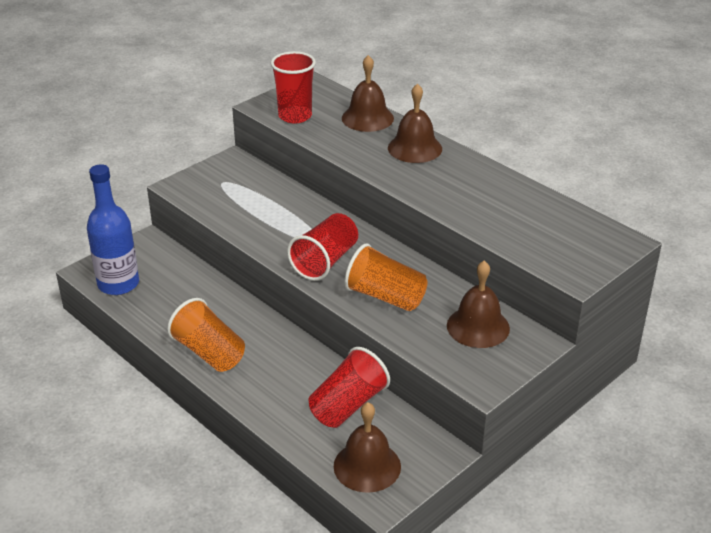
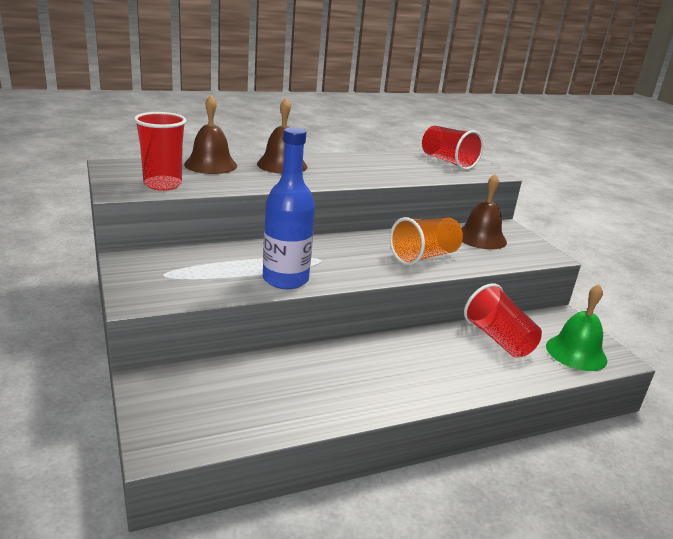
camera: 70 degrees left, 10 degrees down
(118, 284) = (211, 427): blue bottle -> blue bottle (285, 279)
(209, 352) = (388, 392): orange cup -> none
(325, 261) = (355, 265): red cup -> red cup (448, 161)
(367, 466) = (576, 352): brown bell -> green bell

